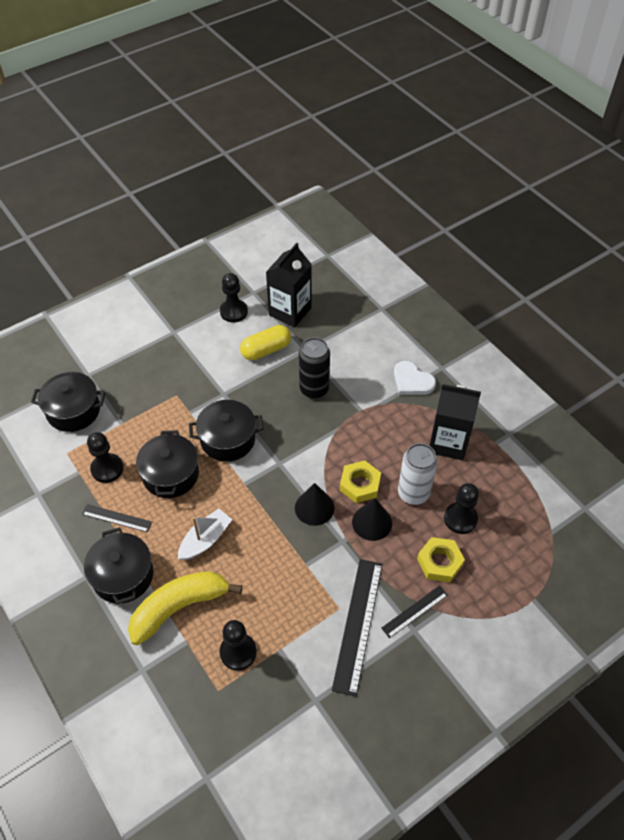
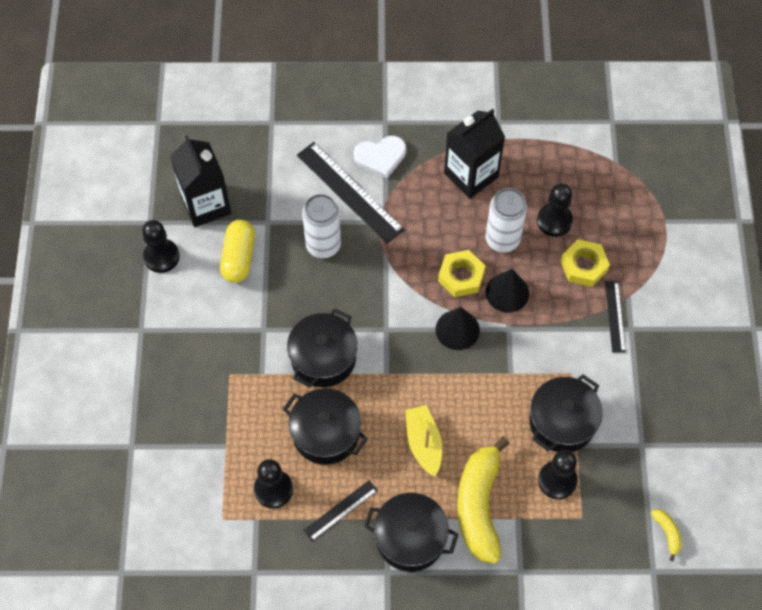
camera: 55 degrees left, 10 degrees up
(73, 411) = (171, 485): black pot -> black pot (562, 422)
(205, 540) = (423, 443): white boat -> yellow boat
(249, 770) = (667, 533): none -> yellow banana
(314, 389) = (323, 245): black can -> white can
(357, 624) = (596, 368): black ruler -> black ruler (349, 192)

